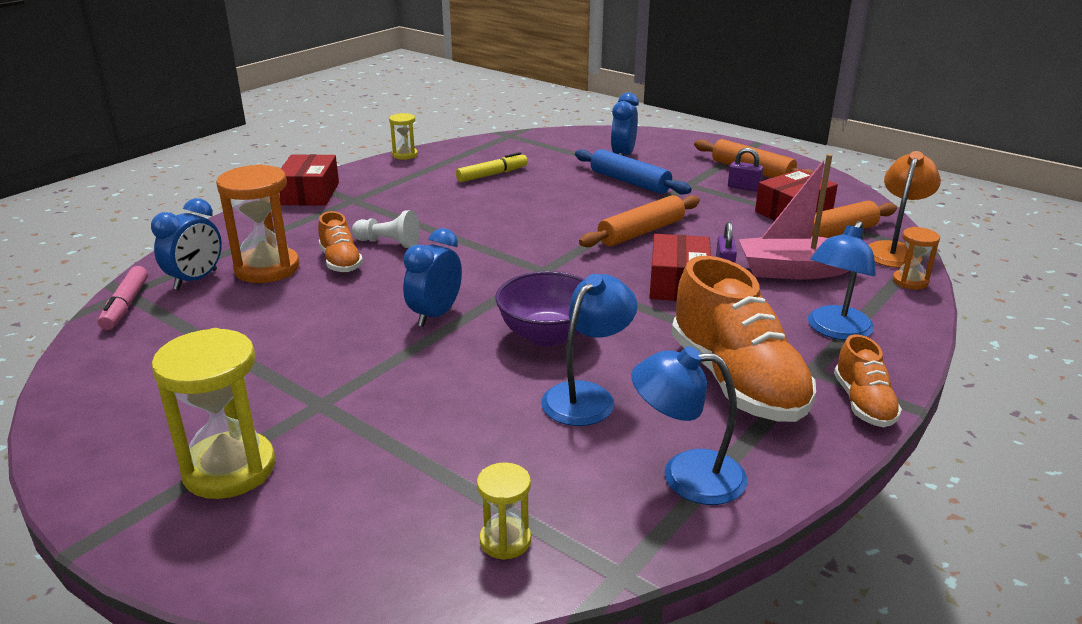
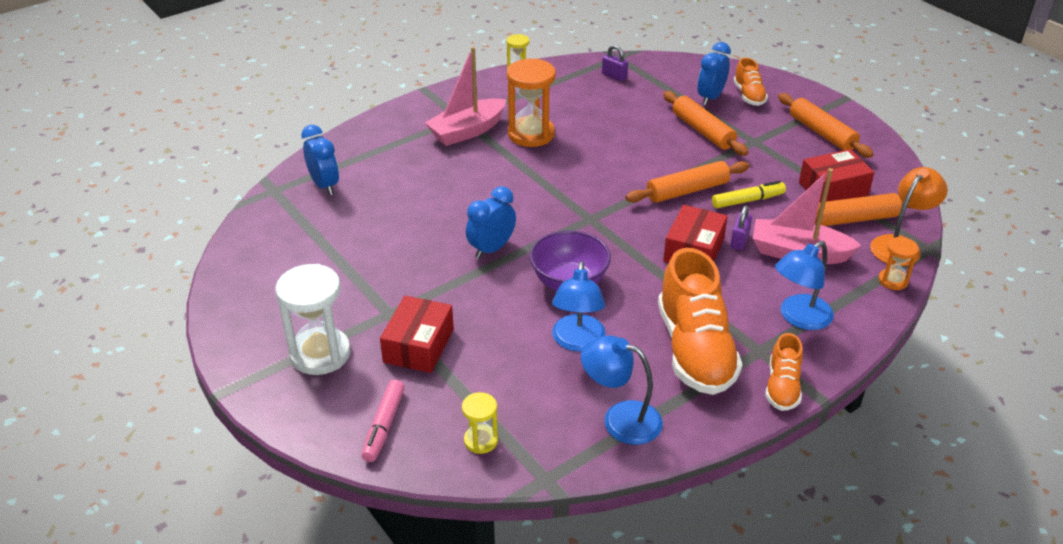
camera: 15 degrees right, 10 degrees up
(126, 305) = (272, 202): pink marker -> pink marker (384, 426)
(196, 280) = (324, 185): blue clock -> blue clock turned 75 degrees counterclockwise
(229, 469) = (320, 354): yellow hourglass -> white hourglass
(267, 268) = (378, 182): orange hourglass -> orange hourglass (531, 134)
(310, 193) = (428, 106): red box -> red box (419, 346)
(341, 262) = (435, 184): orange shoe -> orange shoe (749, 95)
(365, 210) = (467, 131): none -> pink boat
(388, 243) = (476, 170): white pawn -> none
(492, 174) = (585, 105): yellow marker -> yellow marker (747, 200)
(587, 396) = (577, 342): blue lamp -> blue lamp turned 135 degrees clockwise
(630, 182) = (702, 131): blue rolling pin -> orange rolling pin
(743, 187) = (803, 152): purple padlock -> purple padlock (614, 76)

